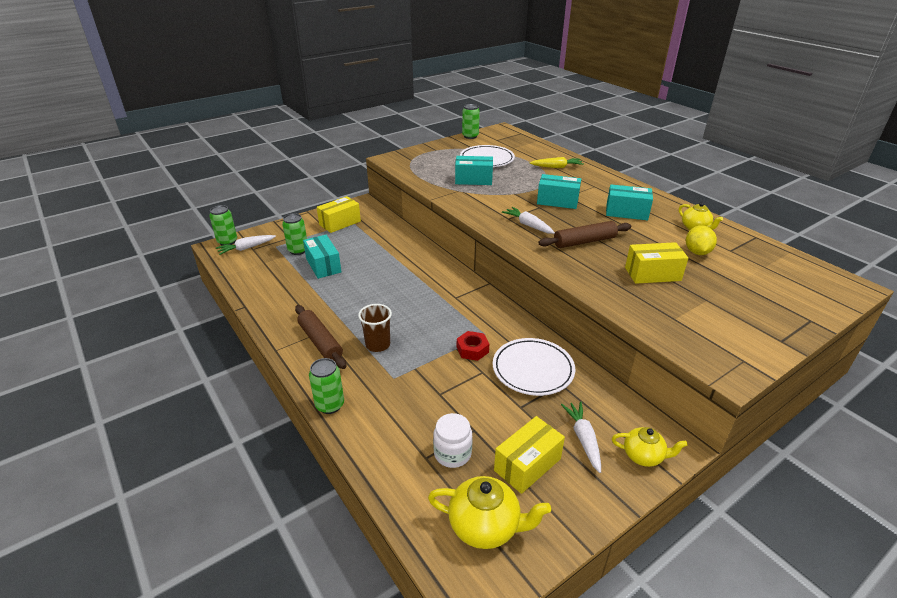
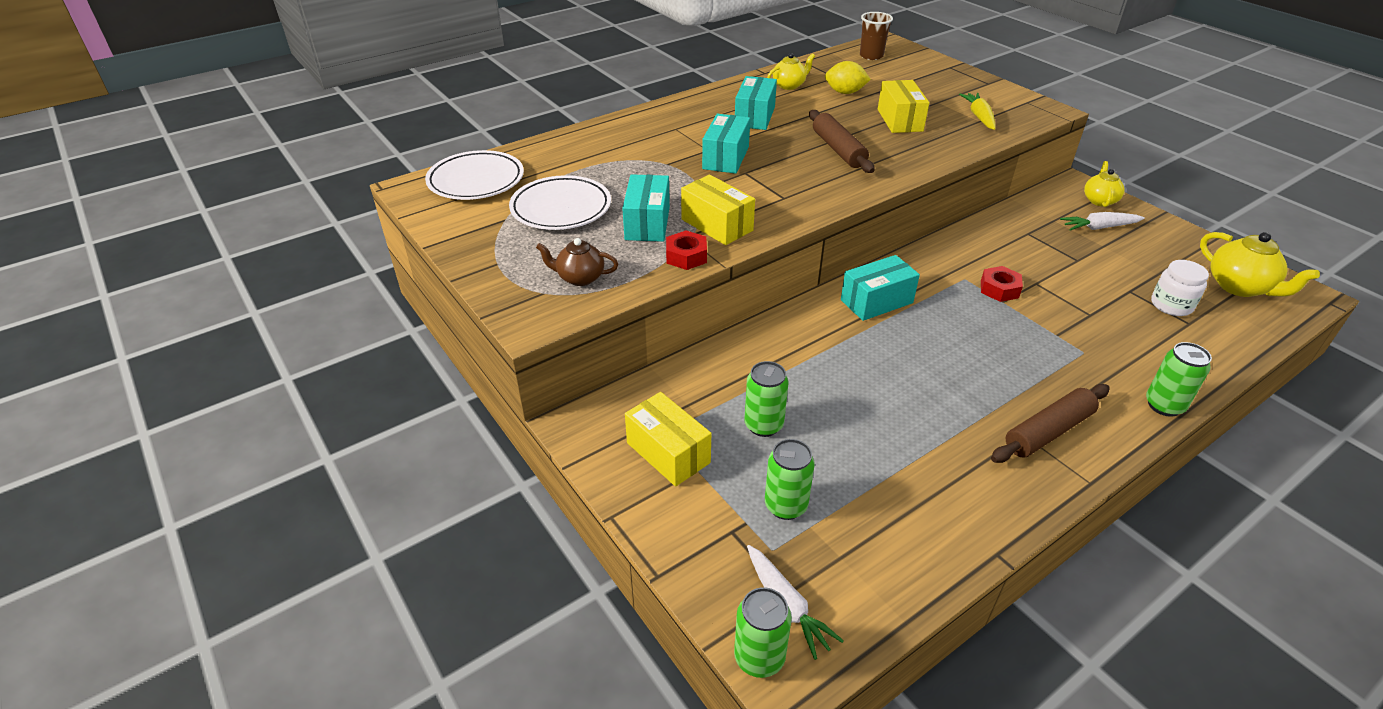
camera: 90 degrees left, 5 degrees up
(323, 265) = (835, 457): turquoise box -> turquoise box (876, 301)
(378, 345) = (1027, 370): brown cup -> brown cup (871, 56)
(422, 166) = (580, 278): none -> brown teapot
(440, 189) = (686, 256): none -> red nut
(470, 136) = (437, 223): green can -> green can (763, 425)
(485, 526) = (1239, 287): yellow teapot -> yellow teapot turned 135 degrees clockwise
(527, 464) = (1152, 260): yellow box -> yellow box (717, 225)
(528, 225) = (803, 183): white carrot -> none
(533, 370) = (1014, 248): white plate -> white plate (476, 180)
(556, 167) = (605, 150): yellow carrot -> yellow carrot (979, 117)

